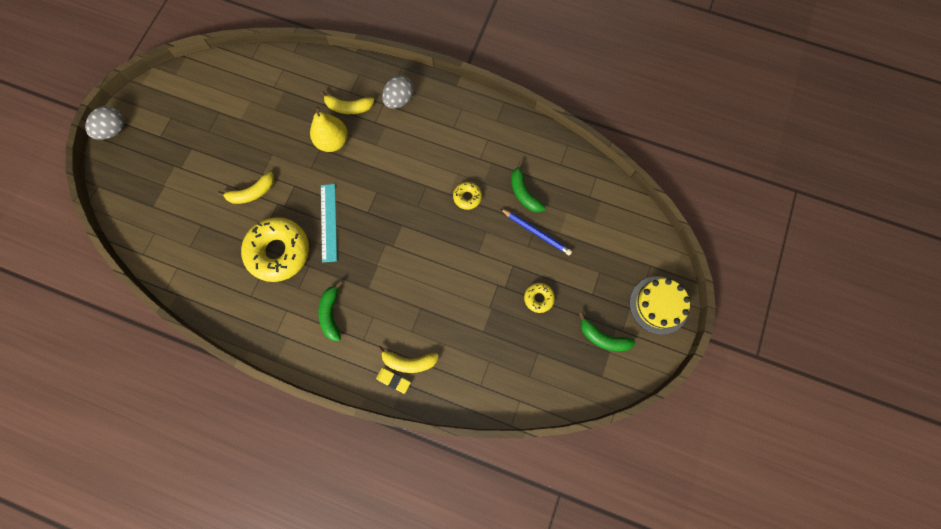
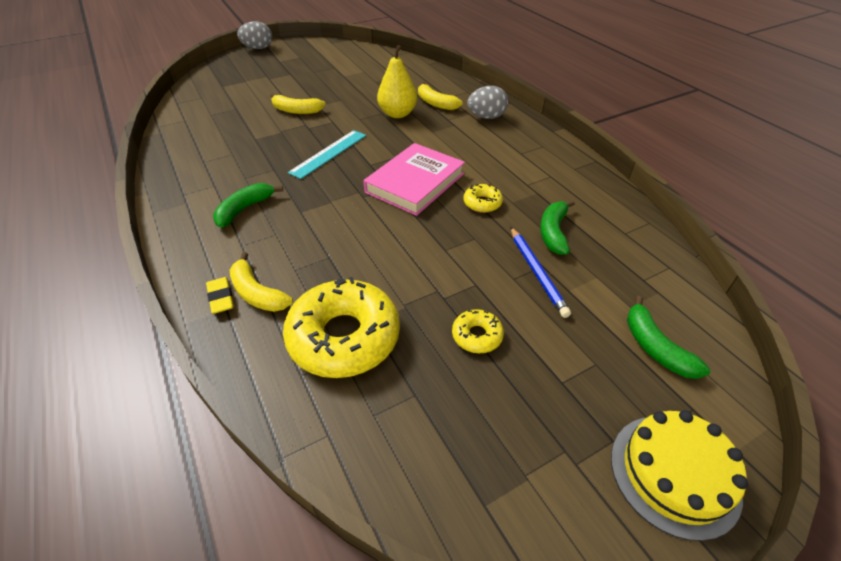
camera: 40 degrees right, 30 degrees down
(279, 252) = (265, 149): yellow donut -> yellow donut (344, 337)
(412, 209) = (415, 183): none -> pink book
(603, 338) = (533, 449): green banana -> green banana (655, 347)

